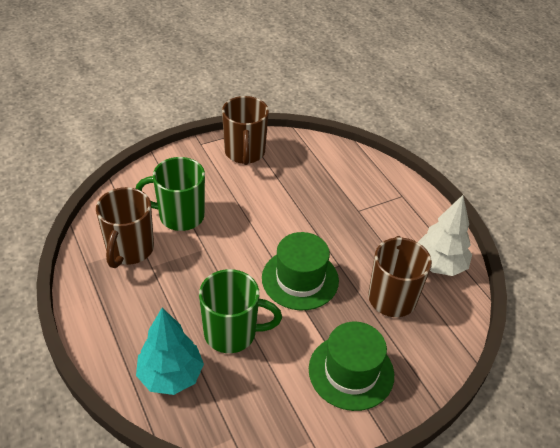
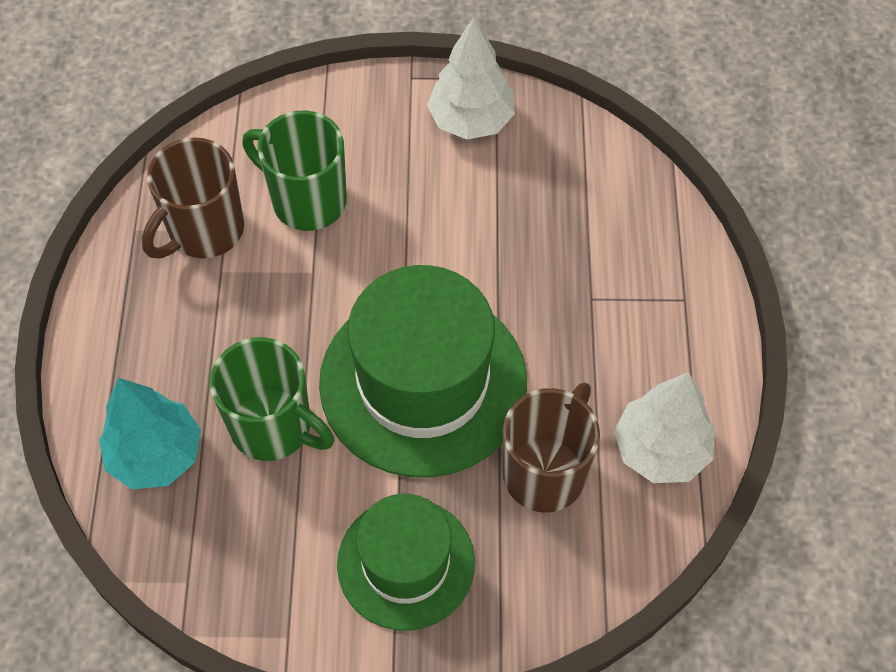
camera: 30 degrees right, 15 degrees up
(244, 153) = (471, 120): brown mug -> white tree
(300, 279) = (423, 382): green hat -> green hat, size x1.61

